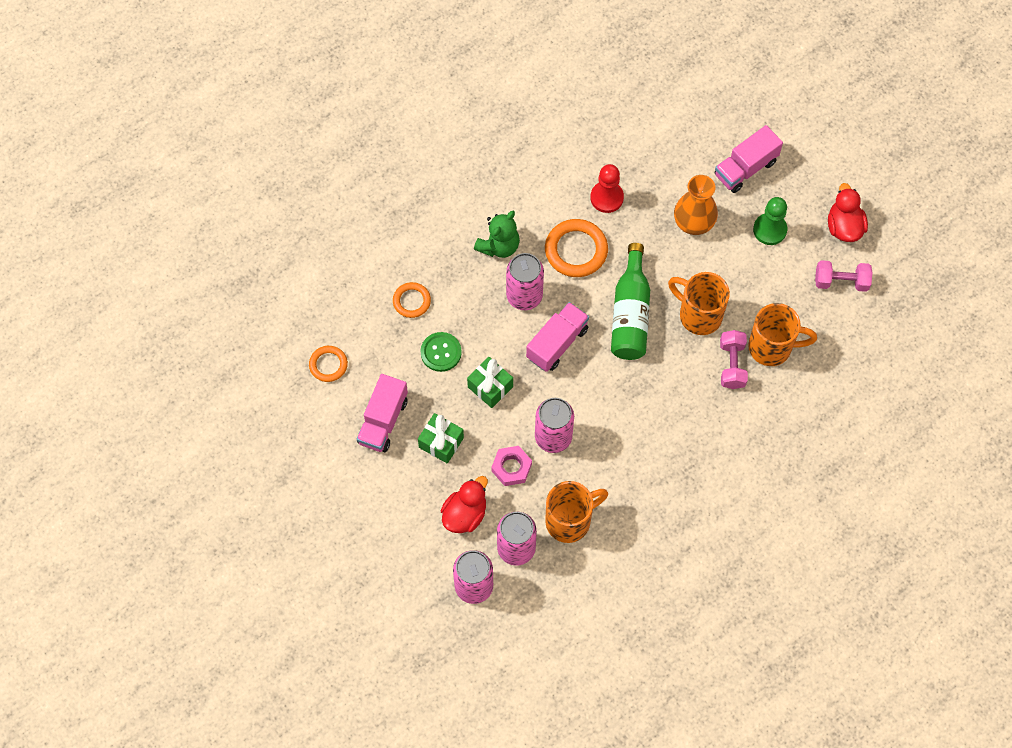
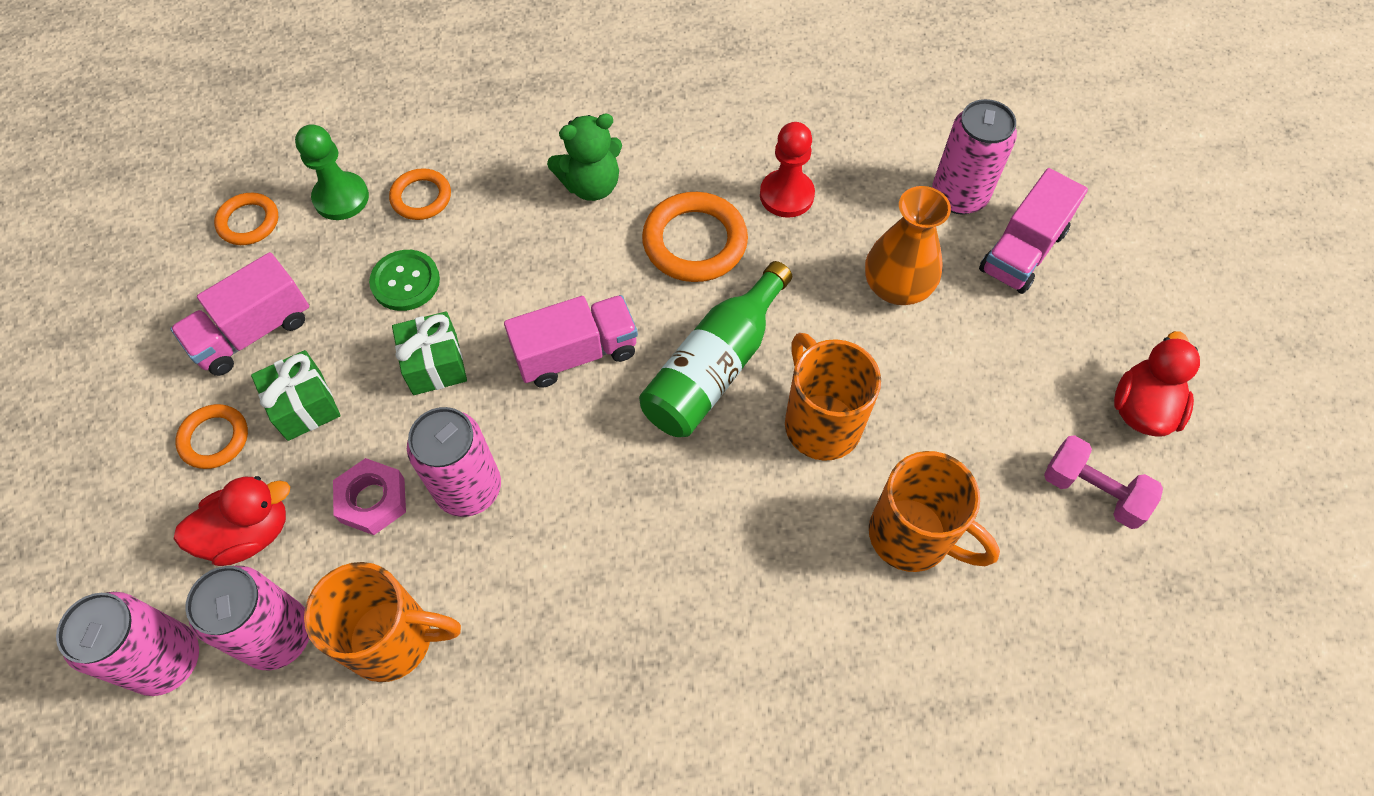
camera: 30 degrees right, 5 degrees down
(410, 482) = (214, 438): none -> orange ring
(524, 296) = (577, 265): pink can -> pink can (959, 196)
(732, 365) = (827, 529): pink dumbbell -> none
(745, 168) = (1022, 251): pink truck -> pink truck turned 45 degrees counterclockwise
(770, 230) = (1012, 354): green pawn -> green pawn (341, 198)

